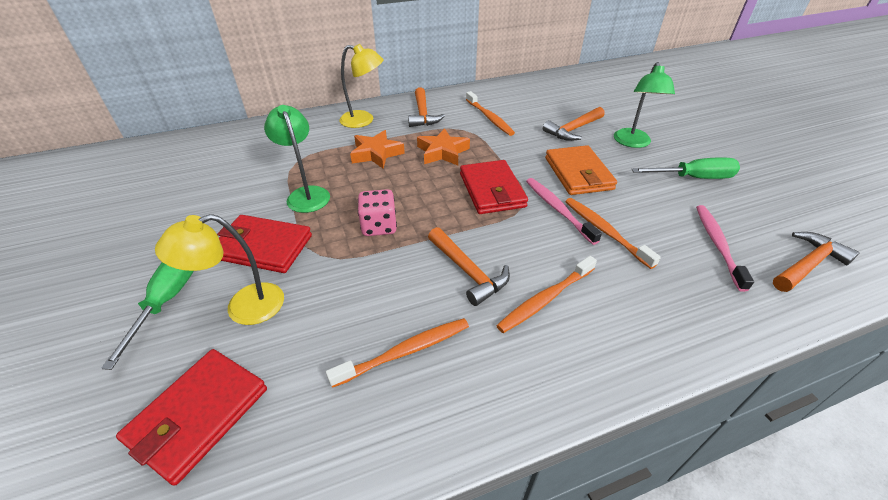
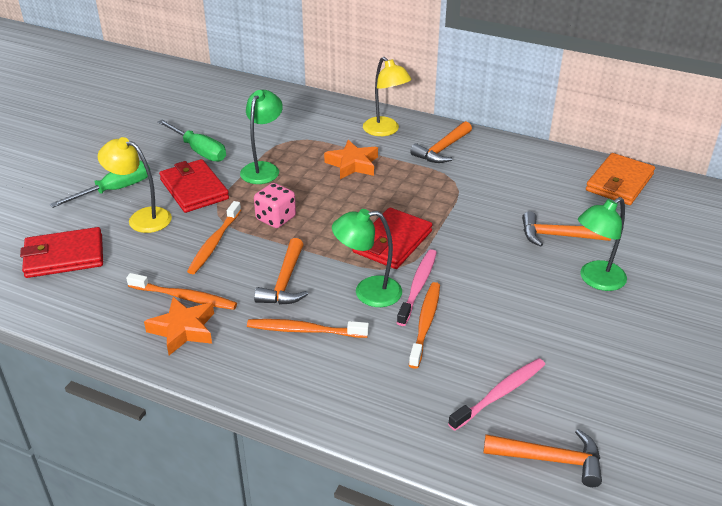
camera: 45 degrees right, 5 degrees down
(442, 152) = (404, 191): orange star -> orange star (183, 330)
(489, 118) = (496, 183): orange toothbrush -> orange toothbrush (214, 243)
(536, 236) = (368, 292): none -> green lamp
(578, 173) = (488, 273): orange wallet -> orange wallet (619, 183)
(693, 178) = (593, 342): green screwdriver -> green screwdriver (199, 151)

